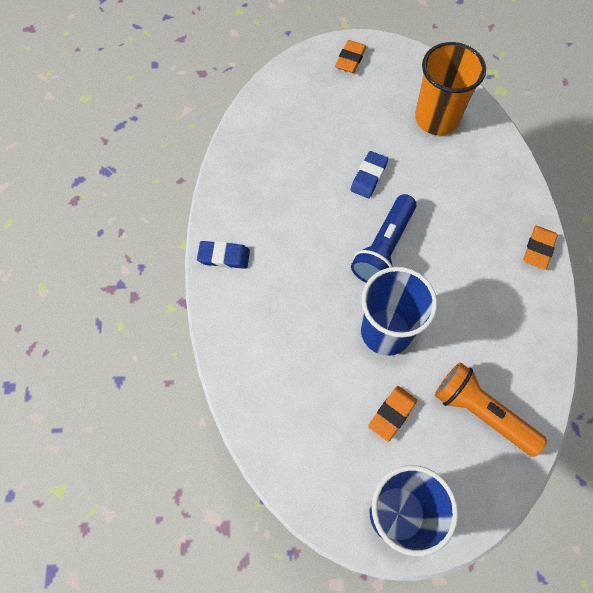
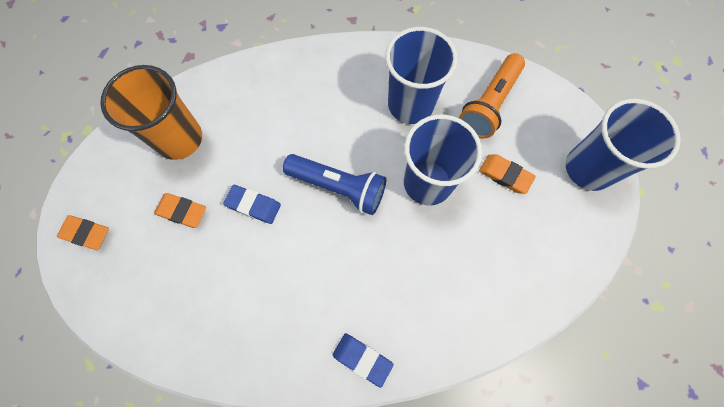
camera: 95 degrees left, 5 degrees up
(224, 256) = (362, 359): blue eraser -> blue eraser turned 60 degrees counterclockwise
(478, 325) = (410, 104): none -> blue cup
(538, 249) = (330, 55): orange eraser -> orange eraser (182, 211)

